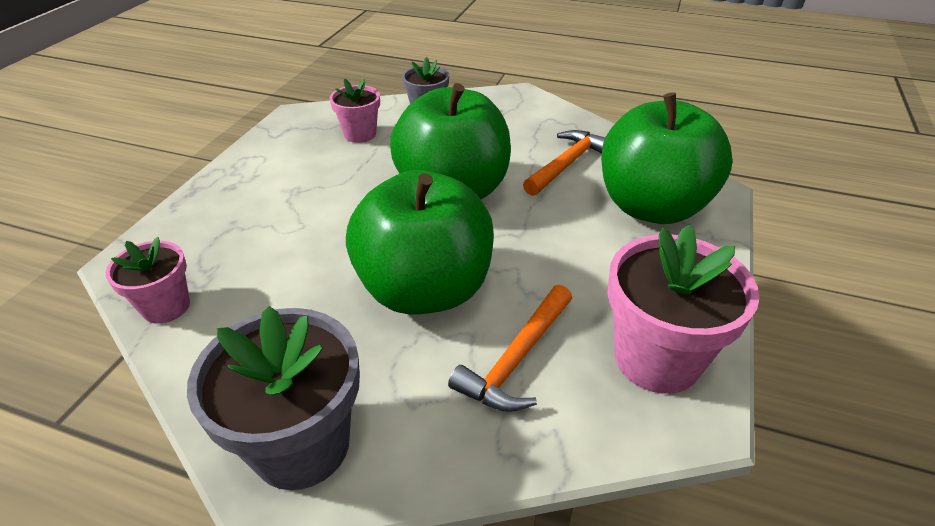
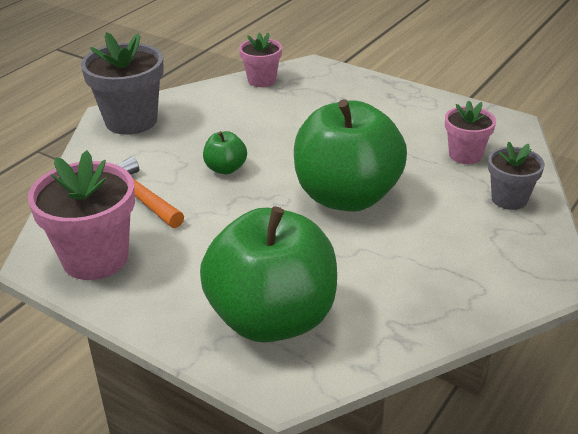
camera: 105 degrees right, 5 degrees down
(425, 289) = (225, 169): green apple -> green apple, size x0.42
(566, 164) = (374, 278): orange hammer -> none

